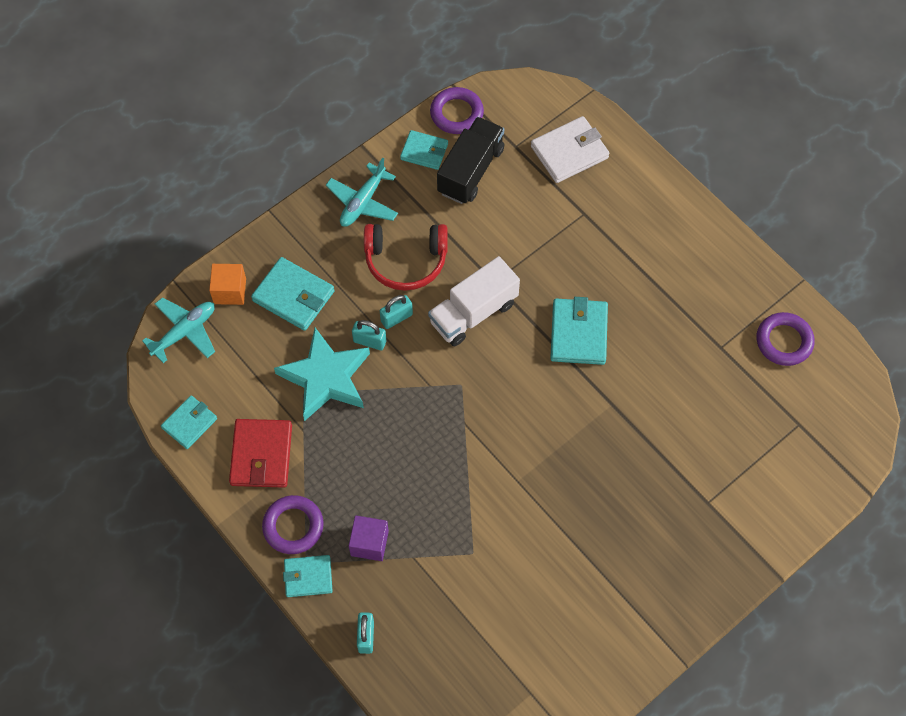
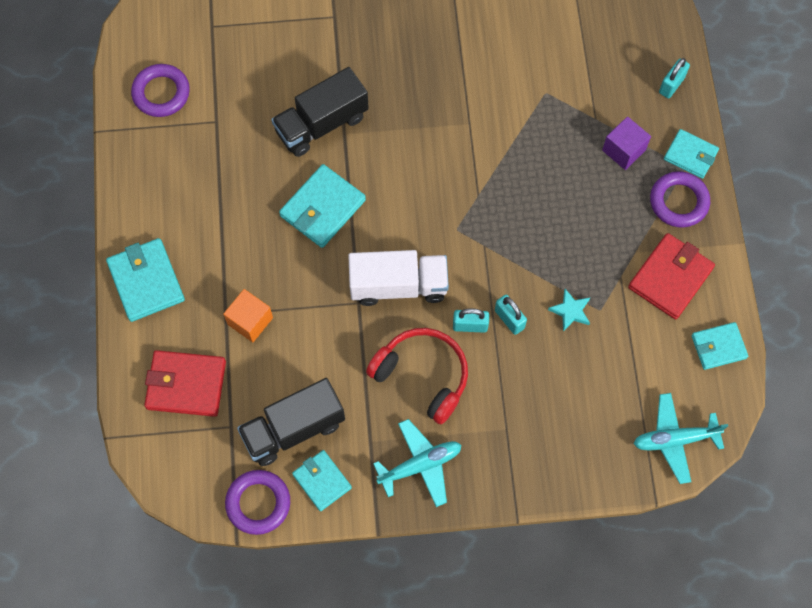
camera: 145 degrees left, 5 degrees up
(230, 291) = (607, 454): orange cube -> orange cube (250, 321)
(293, 296) = (550, 409): turquoise wallet -> turquoise wallet (146, 281)
(326, 377) = (570, 311): turquoise star -> turquoise star, size x0.43
(569, 152) = (186, 385): white wallet -> red wallet
(636, 400) = (321, 124): none -> black truck

